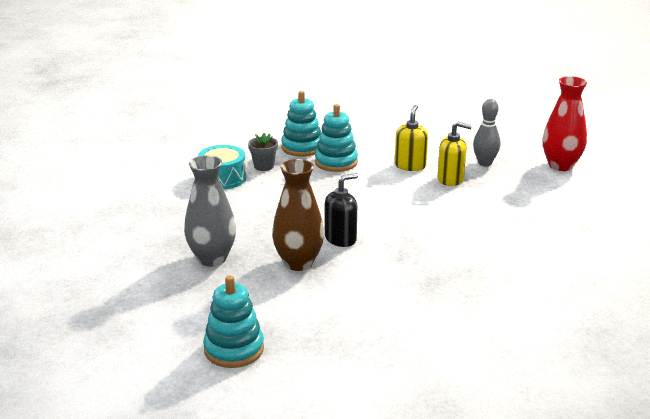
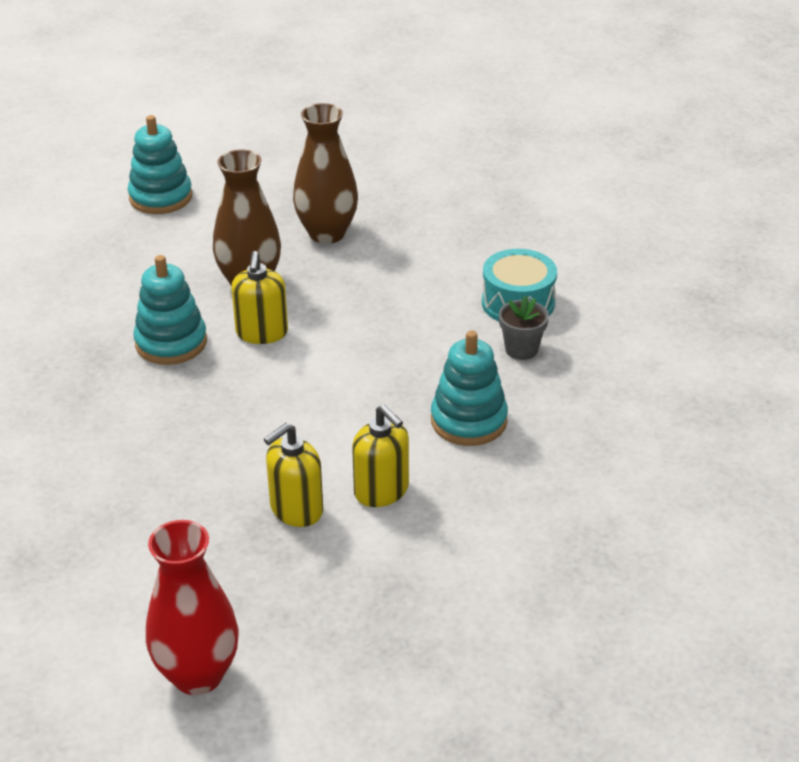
camera: 125 degrees right, 10 degrees up
(212, 258) = (327, 233): grey vase -> brown vase
(302, 147) = (552, 409): turquoise stacking toy -> turquoise stacking toy (171, 343)
(341, 239) = (262, 333): black soap dispenser -> yellow soap dispenser
(484, 163) = (304, 582): grey bowling pin -> none

